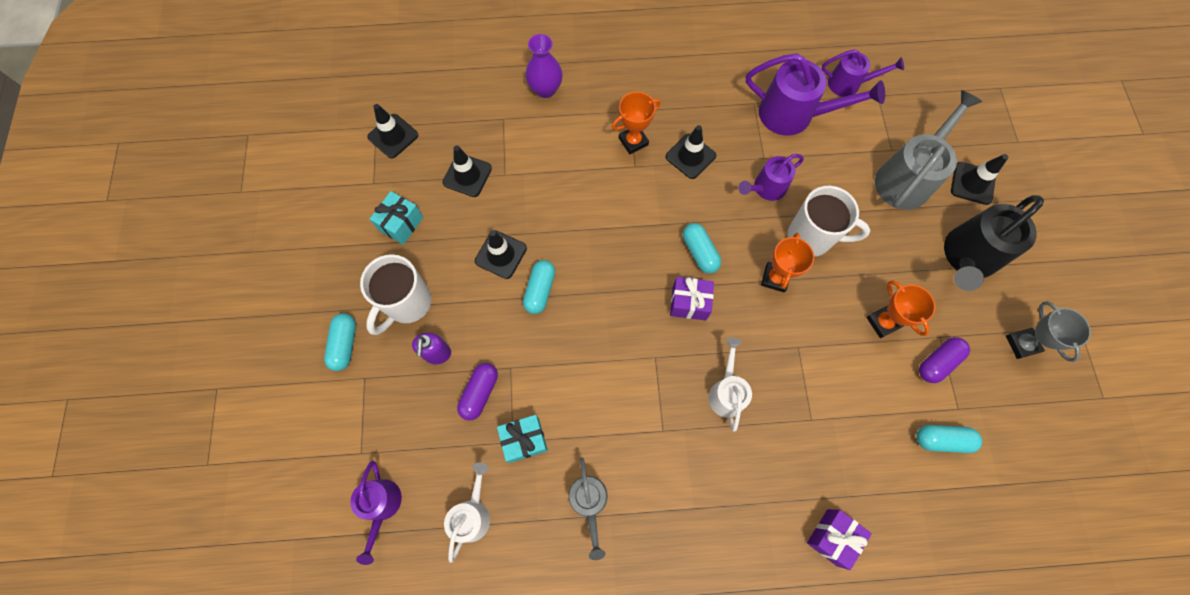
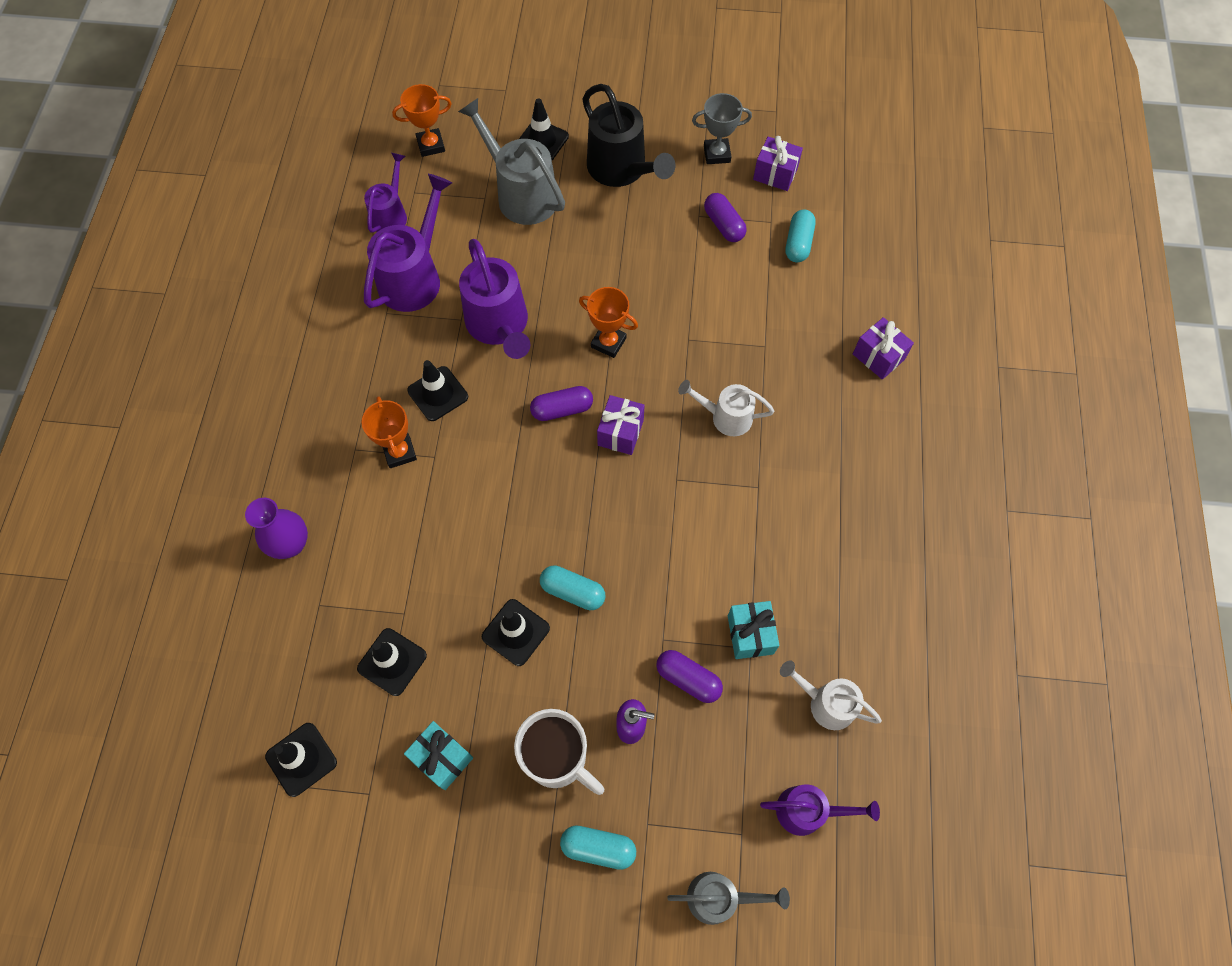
camera: 80 degrees left, 5 degrees down
(589, 503) = (826, 575): grey watering can -> grey watering can (720, 897)
(699, 252) = (562, 409): turquoise capsule -> purple capsule
(765, 188) = (500, 326): purple watering can -> purple watering can, size x1.66
(811, 237) = (569, 297): white mug -> none
(883, 322) = (675, 258): orange trophy -> orange trophy (431, 145)
(1020, 406) = (775, 174): none -> purple gift

